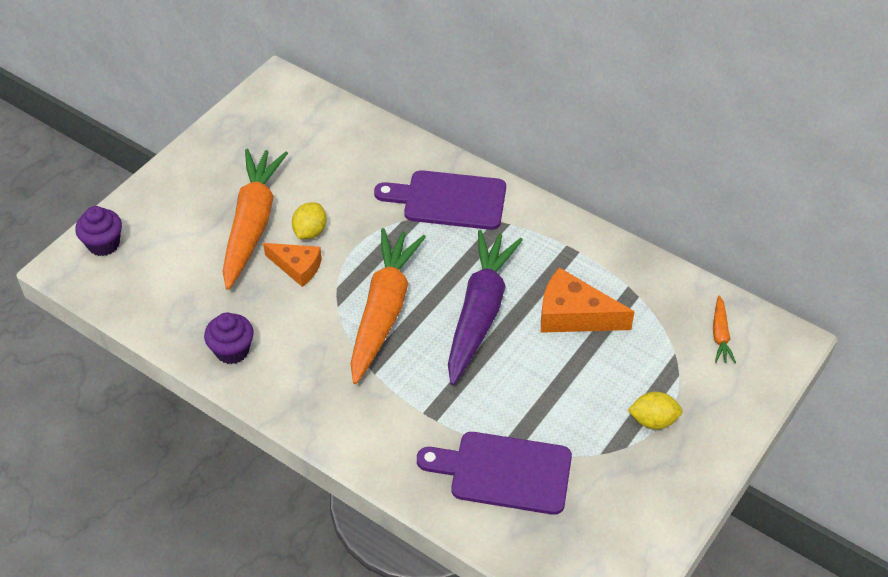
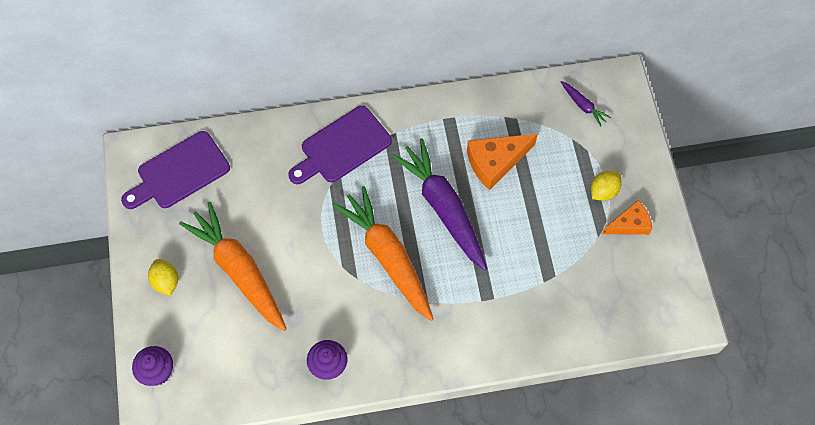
camera: 45 degrees left, 15 degrees up
(297, 267) = (302, 275): orange cheese -> orange cheese (629, 224)
(310, 232) = (282, 243): yellow lemon -> yellow lemon (166, 282)
(504, 472) = (562, 295): purple cutting board -> purple cutting board (179, 173)
(720, 335) = (583, 106): orange carrot -> purple carrot

